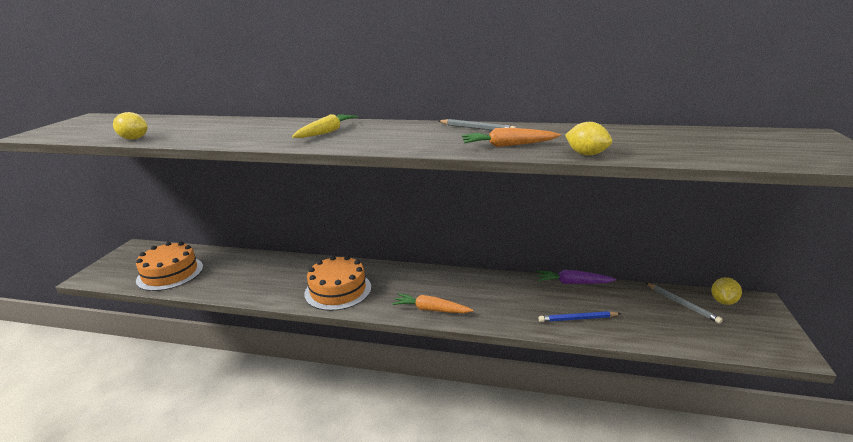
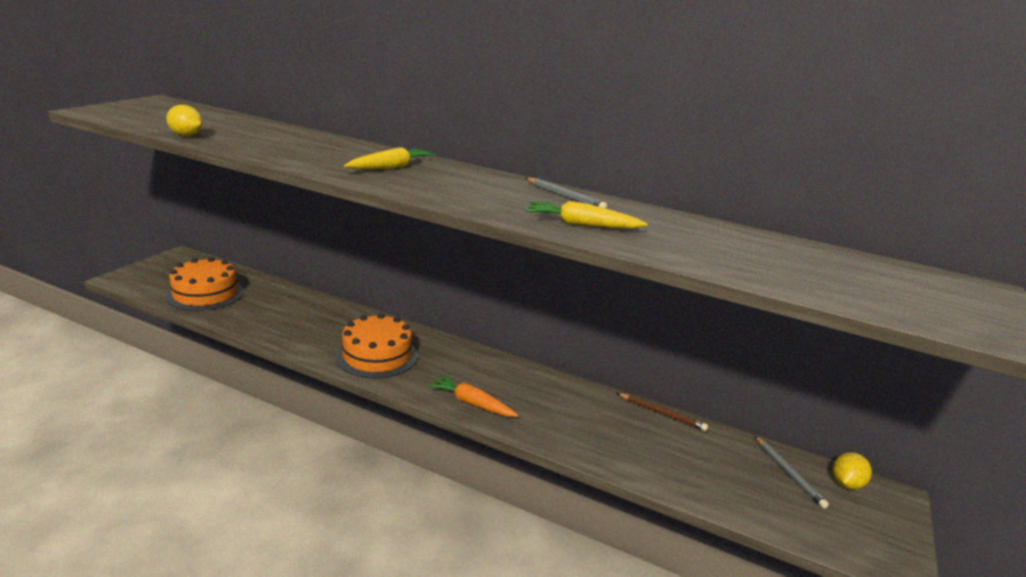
camera: 10 degrees right, 0 degrees up
(508, 145) = (582, 225): orange carrot -> yellow carrot
(573, 283) = (662, 414): purple carrot -> brown pencil
(577, 319) = (642, 457): blue pencil -> none
(586, 154) = (664, 254): yellow lemon -> none

